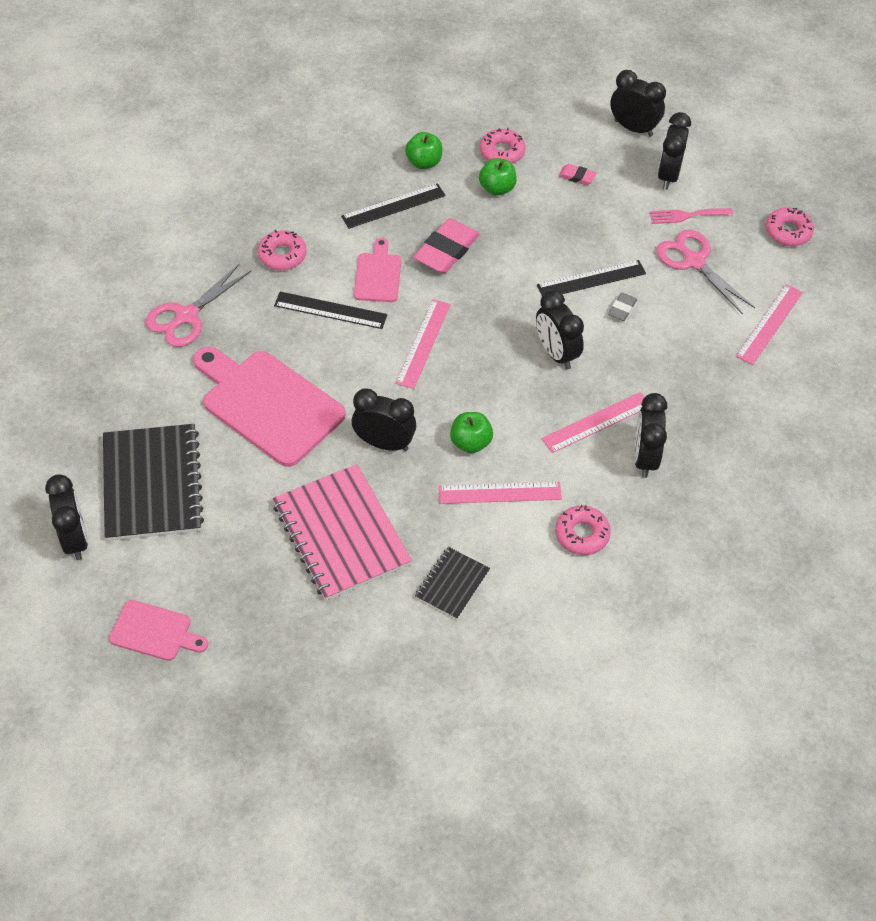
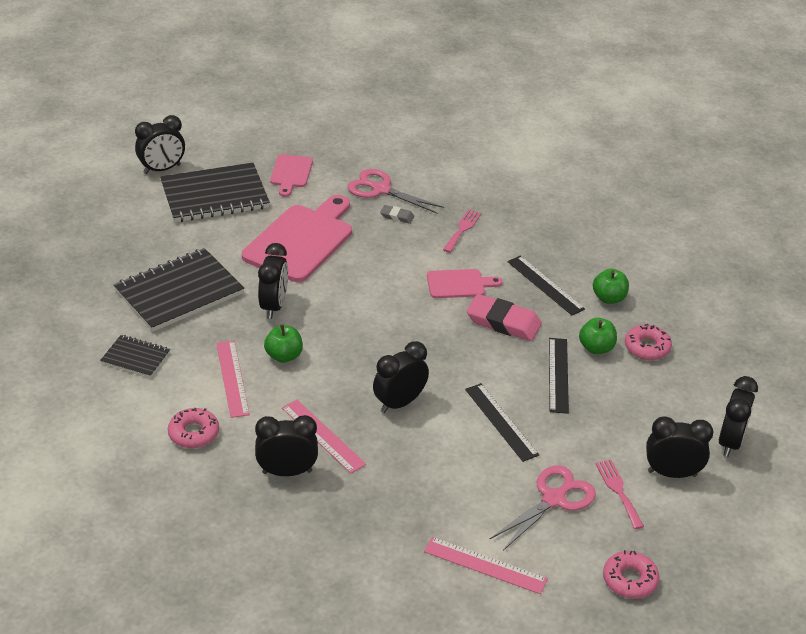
camera: 80 degrees right, 15 degrees down
(154, 632) = (85, 214): pink cutting board -> pink cutting board (291, 173)
(282, 255) = (462, 229): pink donut -> pink fork
(330, 310) = (410, 262): black ruler -> black ruler (558, 375)
(341, 534) = (179, 292): pink notebook -> black notebook
(423, 343) = (388, 318): pink ruler -> none
(577, 177) = (637, 403): pink eraser -> none
(622, 309) = (469, 446): grey eraser -> grey eraser (397, 216)

